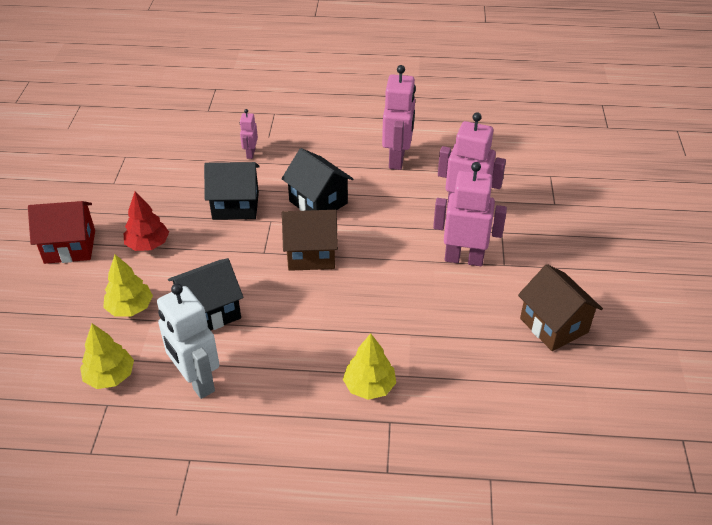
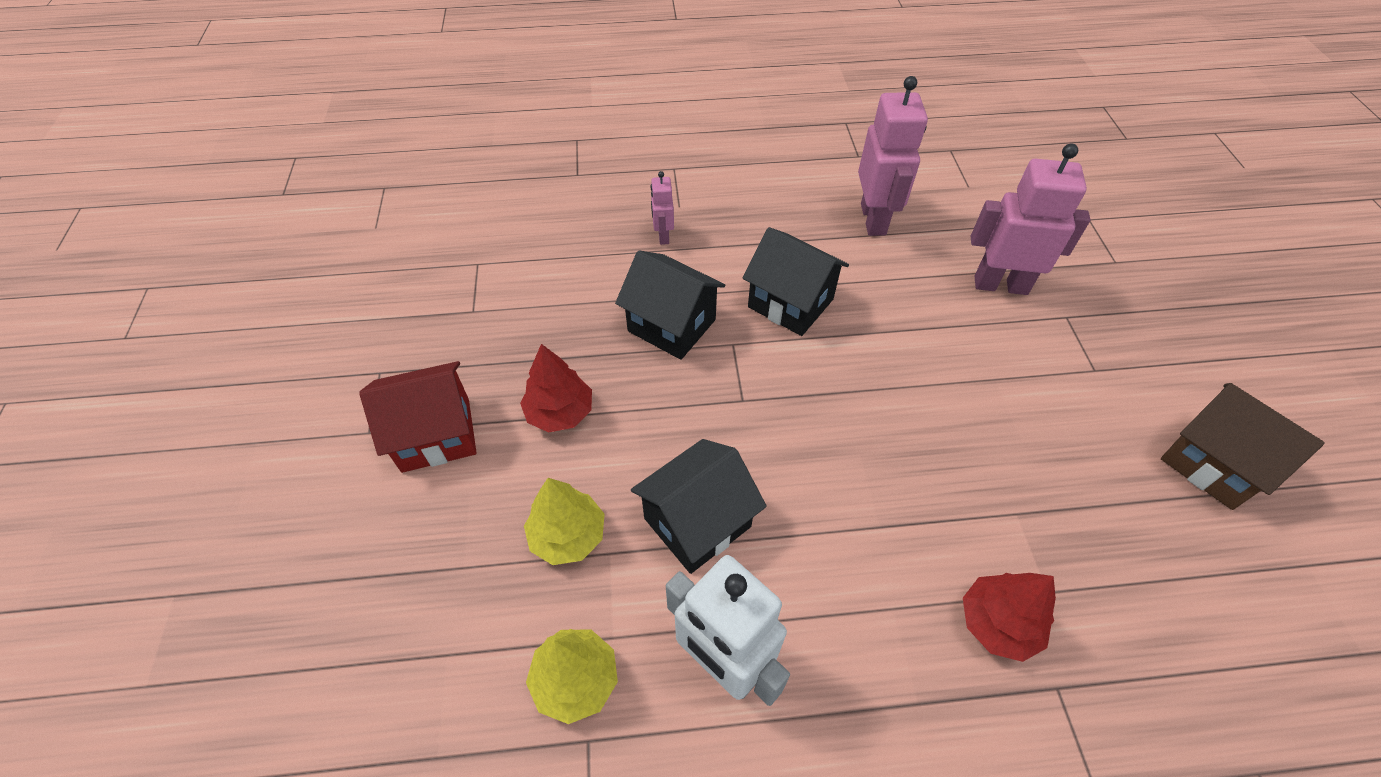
camera: 10 degrees left, 10 degrees up
(235, 206) = (672, 325): black house -> black house turned 45 degrees clockwise
(311, 254) = (814, 393): brown house -> none
(369, 386) = (997, 623): yellow tree -> red tree
(464, 259) = (1035, 368): pink robot -> none

